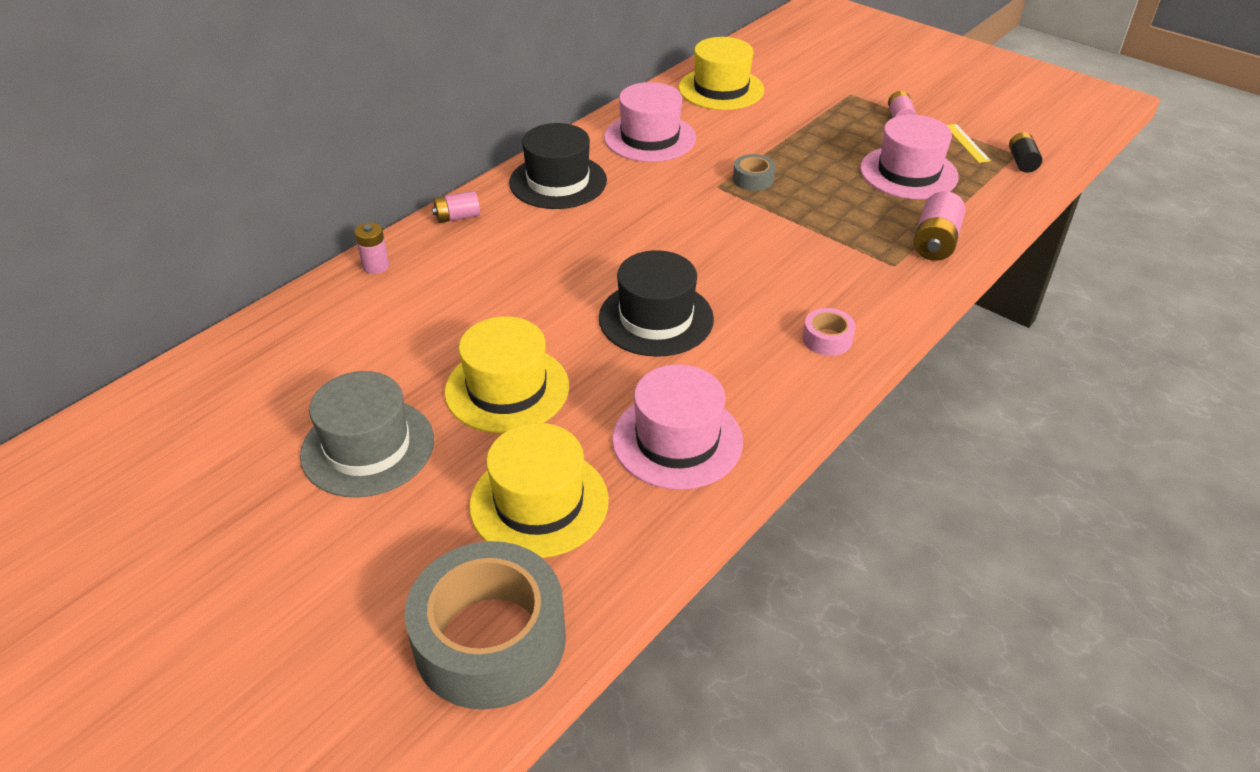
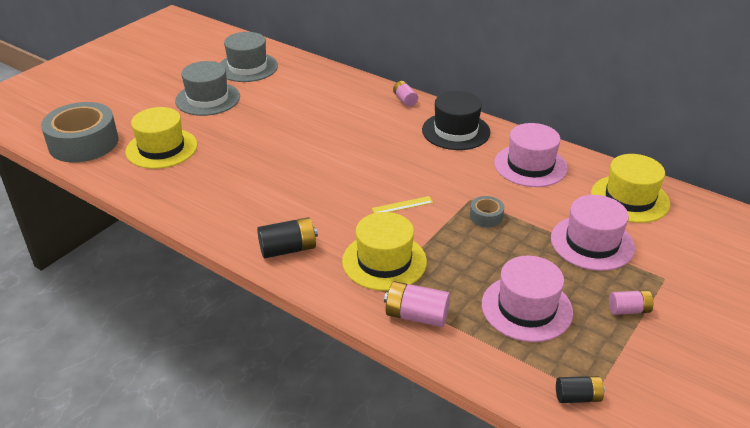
camera: 85 degrees right, 5 degrees down
(259, 394) = (247, 67): none -> grey hat
(376, 266) = (351, 81): pink battery -> none
(507, 389) = (246, 132): yellow hat -> yellow hat (384, 261)
(656, 318) = (308, 177): black hat -> none
(677, 440) = (199, 189): pink hat -> pink hat (592, 243)
(827, 339) = (288, 249): pink tape -> black battery
(966, 143) = (600, 356): yellow ruler -> yellow ruler (402, 205)

